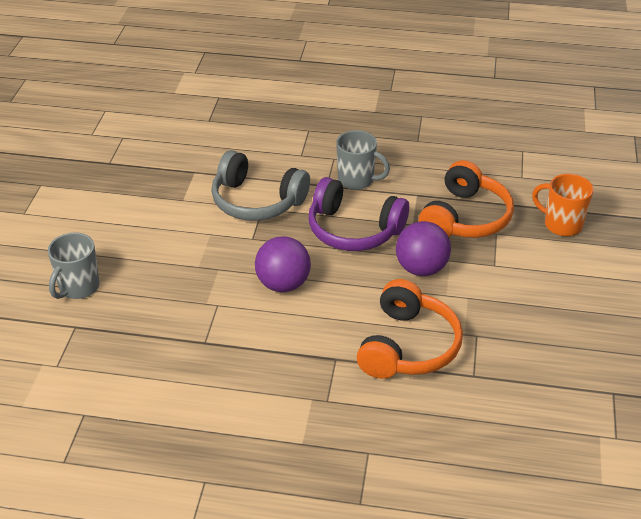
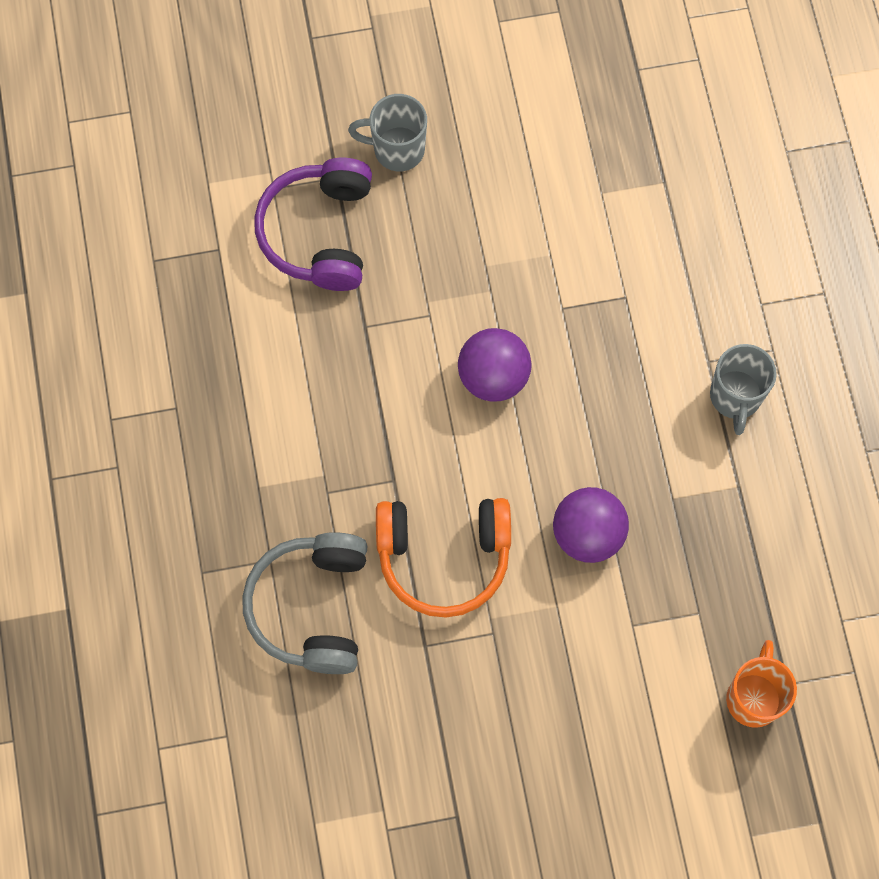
camera: 70 degrees right, 30 degrees up
(256, 201) = (636, 285): grey headphones -> grey headphones (311, 607)
(353, 230) = (629, 426): purple headphones -> purple headphones (319, 233)
(465, 218) = (714, 564): orange headphones -> none

